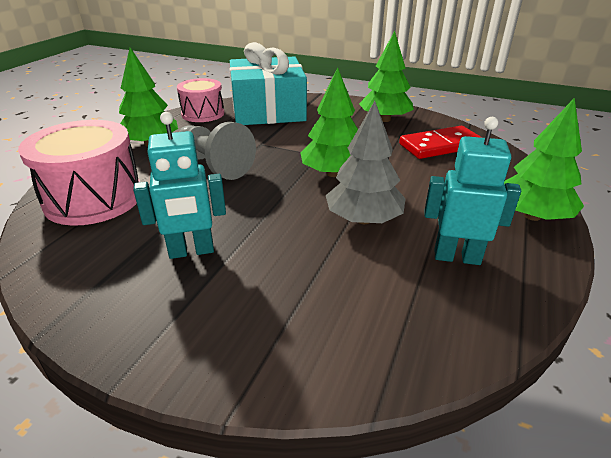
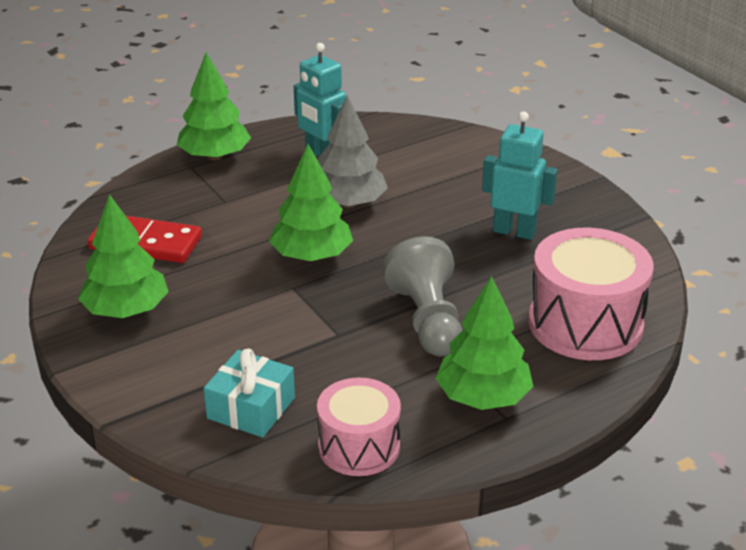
camera: 145 degrees left, 0 degrees up
(268, 110) = (251, 408): turquoise gift -> turquoise gift, size x0.51

